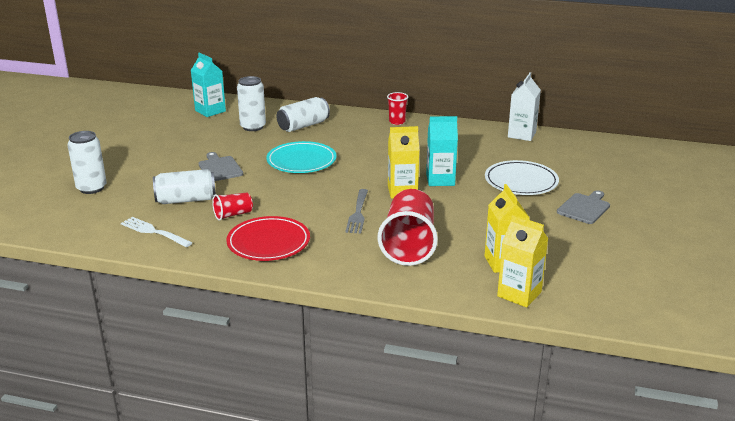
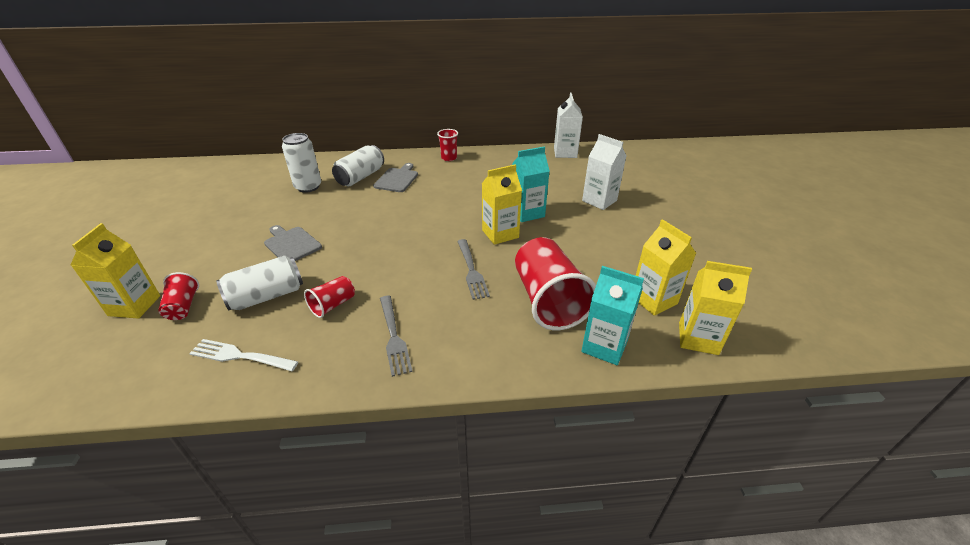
camera: 20 degrees left, 10 degrees up
(91, 188) = (134, 305): white can -> yellow carton
(124, 195) = (183, 306): none -> red cup
(210, 111) = (254, 176): turquoise carton -> turquoise carton (604, 346)
(268, 242) = (393, 336): red plate -> grey fork
(301, 161) = (378, 218): turquoise plate -> none
(521, 181) = (599, 200): white plate -> white carton
(584, 208) = (672, 217): grey cutting board -> grey cutting board (397, 179)

